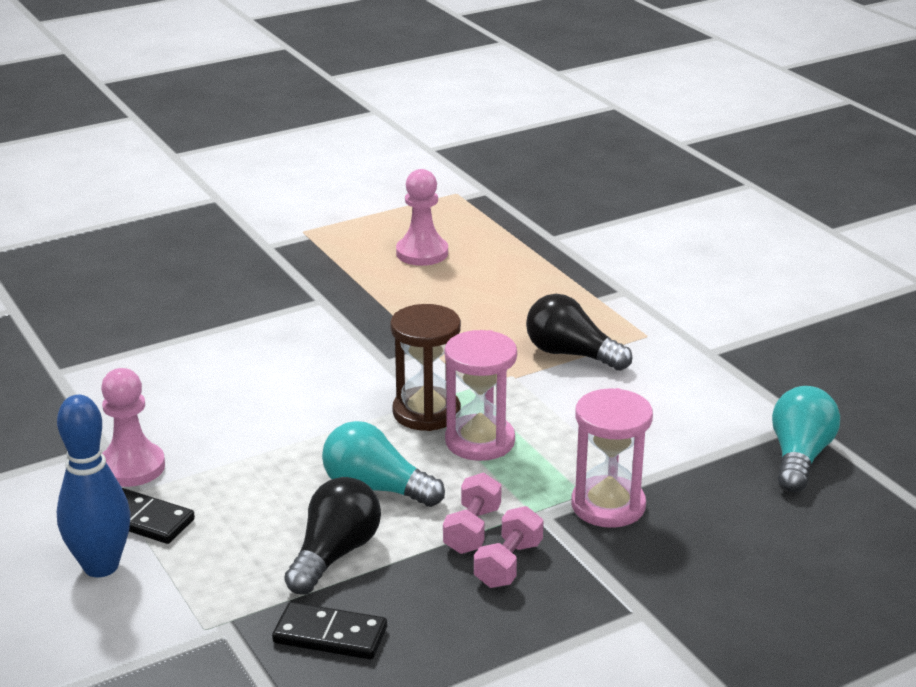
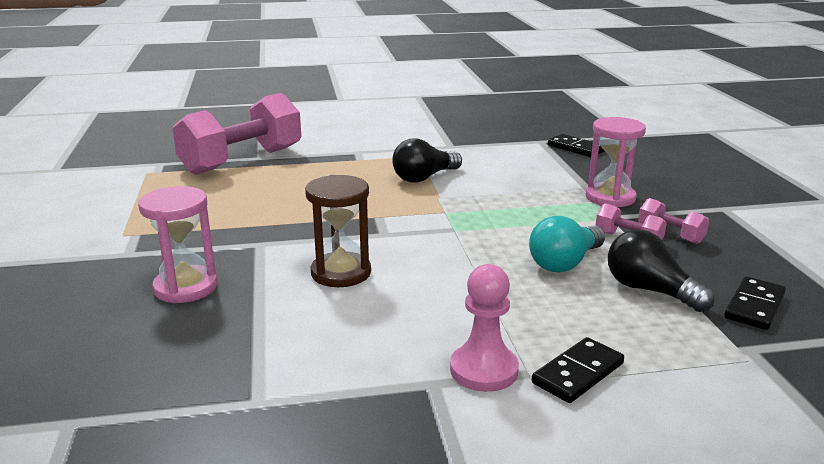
camera: 70 degrees left, 5 degrees down
(101, 566) = (652, 406): blue bowling pin -> none
(422, 253) = (228, 197): pink pawn -> none
(426, 412) = (468, 231): brown hourglass -> brown hourglass (341, 273)
(480, 441) = (518, 220): pink hourglass -> pink hourglass (186, 287)
(531, 231) = (242, 161): none -> pink dumbbell
(799, 457) = (576, 148): turquoise light bulb -> black domino

